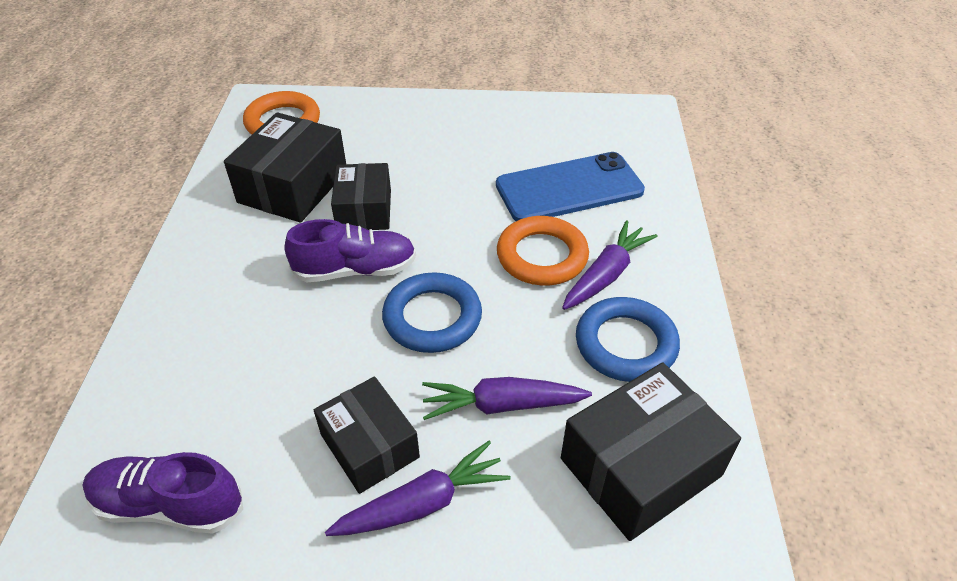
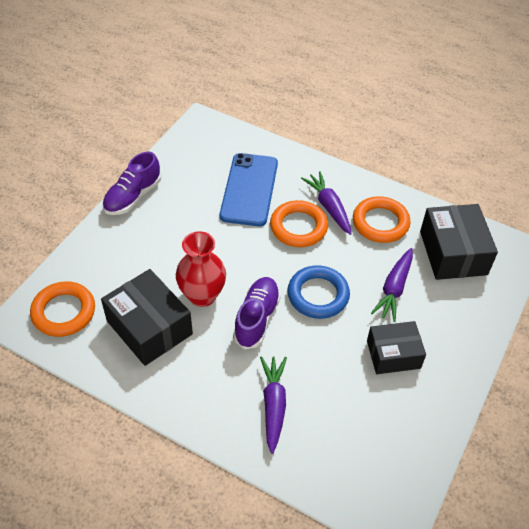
camera: 65 degrees left, 5 degrees up
(169, 505) = (390, 458): purple shoe -> purple shoe (133, 196)
(364, 210) = (202, 295): black box -> red vase
(422, 503) = (437, 343): purple carrot -> purple carrot (273, 405)
(625, 344) = (380, 223): blue ring -> orange ring

